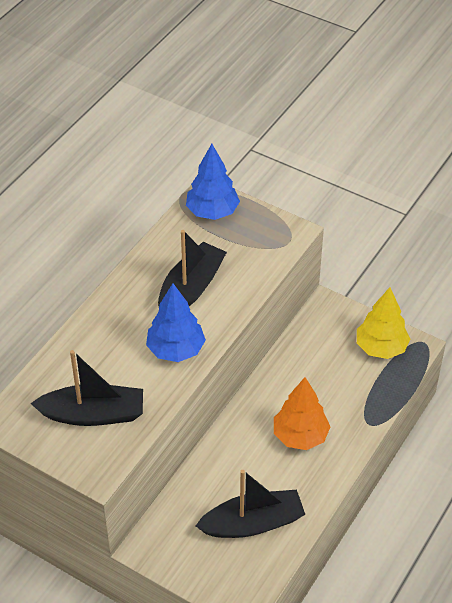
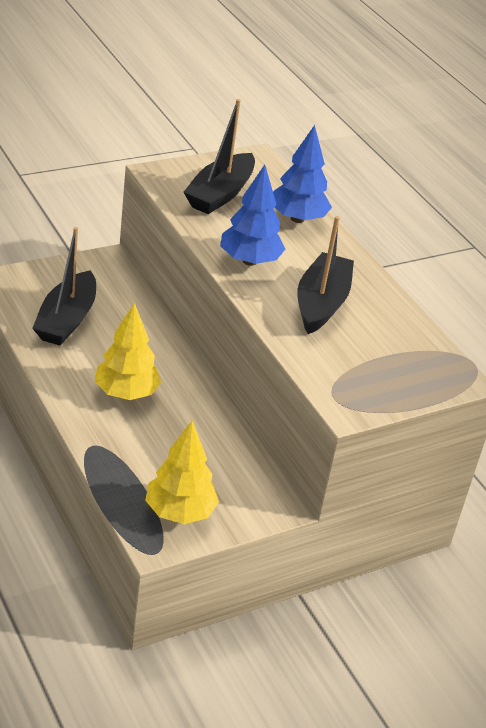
camera: 115 degrees right, 10 degrees down
(191, 289) = (321, 303): black boat -> black boat turned 135 degrees counterclockwise
(212, 212) = (427, 368): blue tree -> blue tree (297, 219)
(300, 436) = (126, 393): orange tree -> yellow tree

